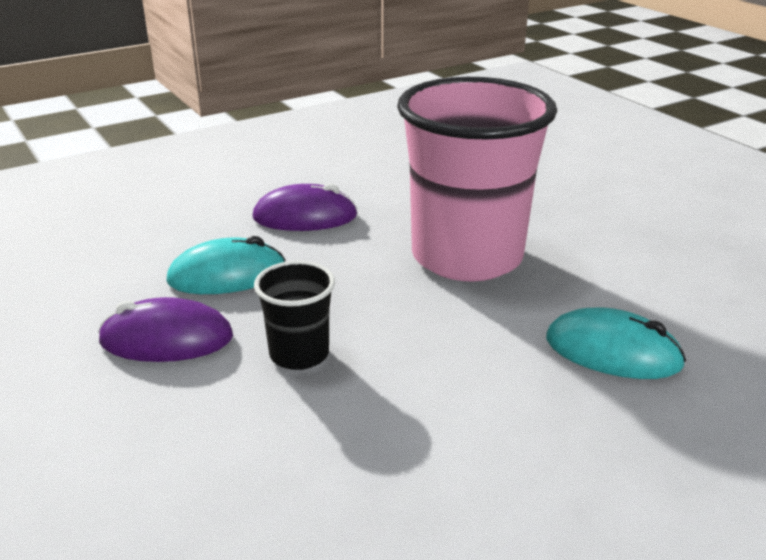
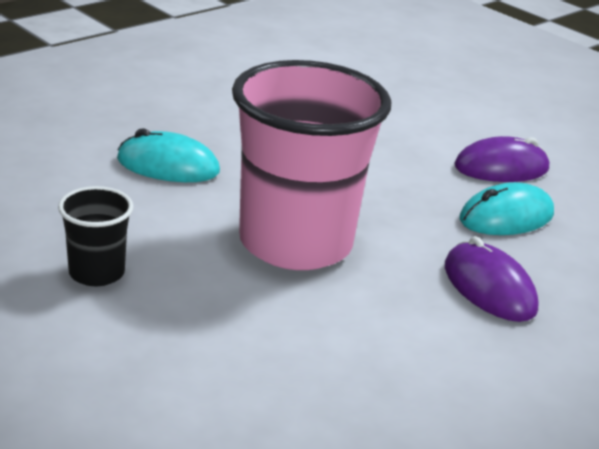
camera: 165 degrees right, 0 degrees up
(299, 354) = (400, 160): black cup -> black cup (96, 273)
(305, 217) = (489, 288): purple mouse -> purple mouse turned 75 degrees clockwise

